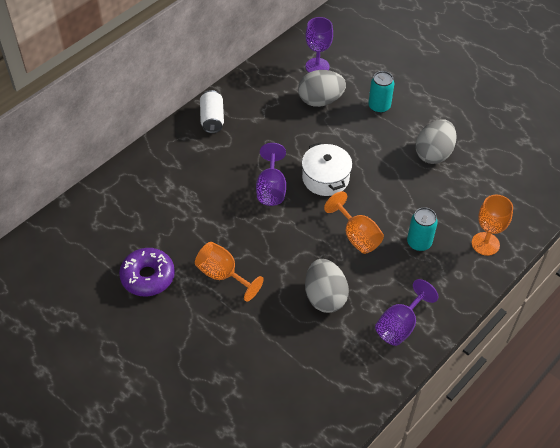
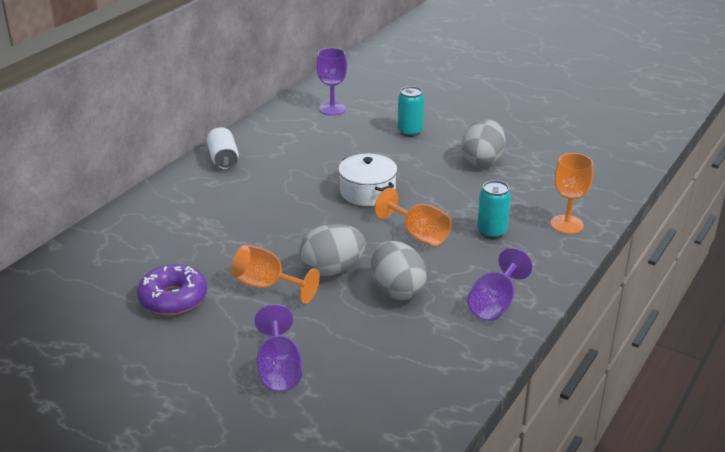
camera: 10 degrees left, 20 degrees down
(271, 188) = (307, 207): purple goblet -> purple goblet (279, 370)
(320, 100) = (343, 133): grey egg -> grey egg (332, 270)

